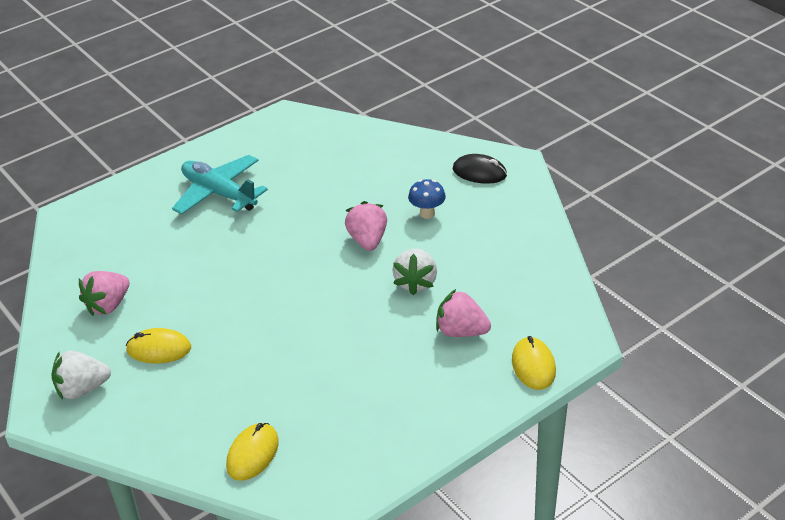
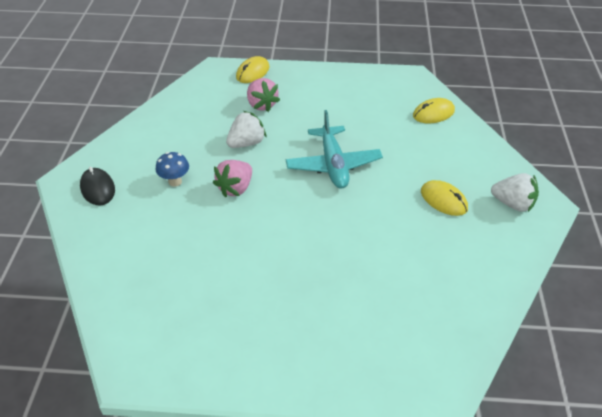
camera: 140 degrees left, 5 degrees up
(108, 305) = (458, 257): pink strawberry -> none
(219, 193) = (287, 310): turquoise plane -> turquoise plane (333, 165)

